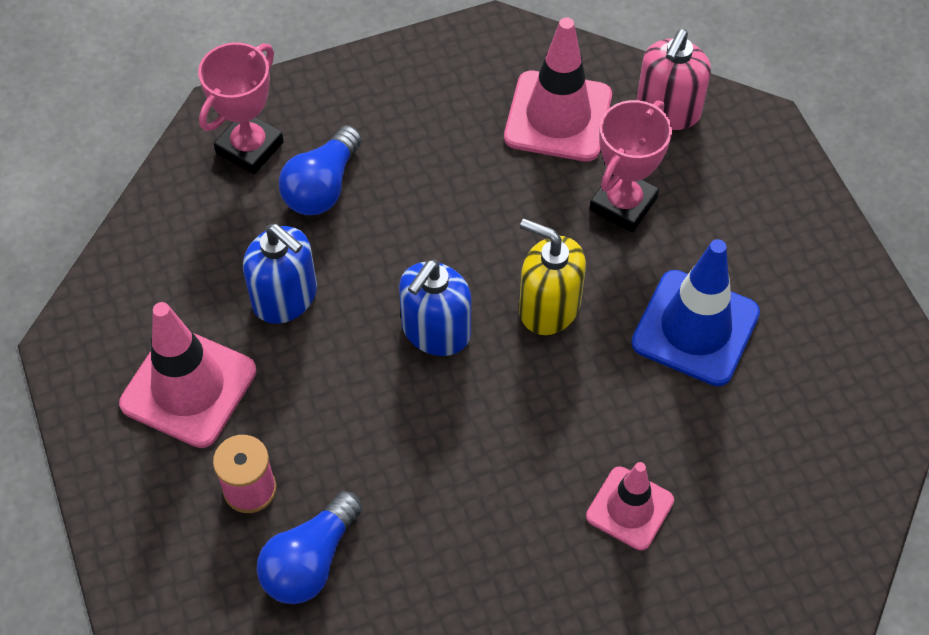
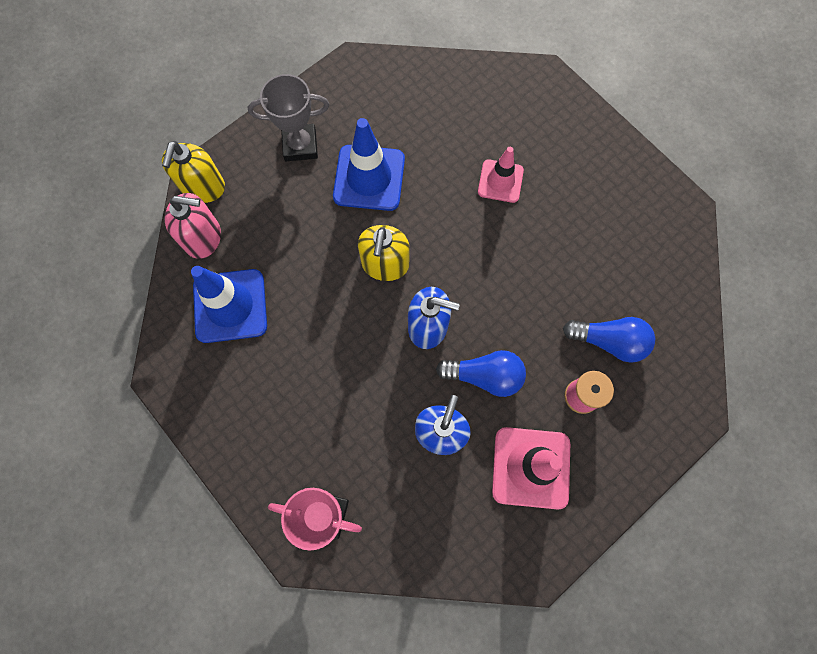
camera: 110 degrees left, 15 degrees up
(322, 187) = (342, 445): blue light bulb -> blue light bulb (485, 376)
(558, 117) = (230, 306): pink traffic cone -> blue traffic cone
(623, 204) = (291, 243): pink trophy -> none
(746, 126) = (203, 187): none -> yellow soap dispenser
(778, 256) = (300, 145): none -> grey trophy

